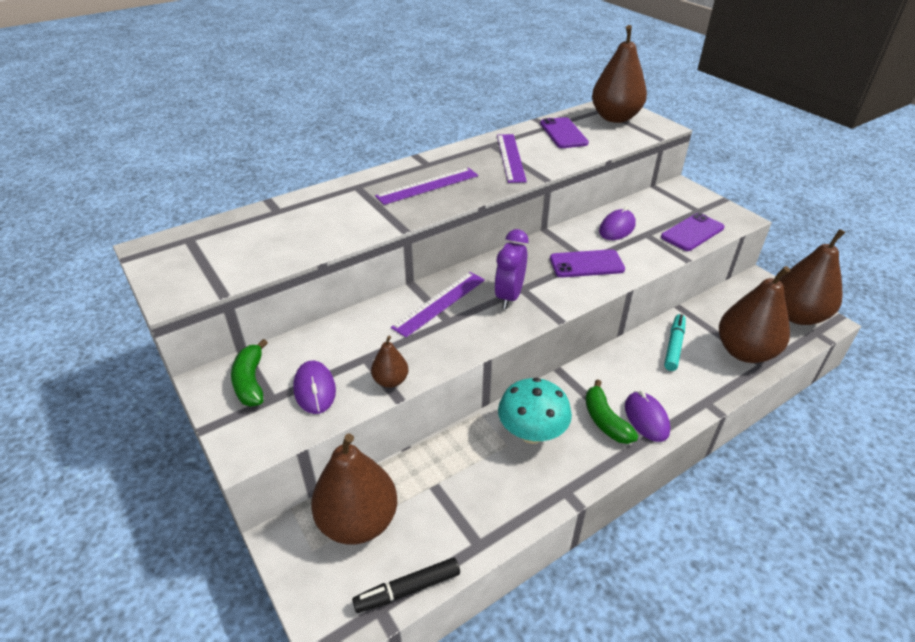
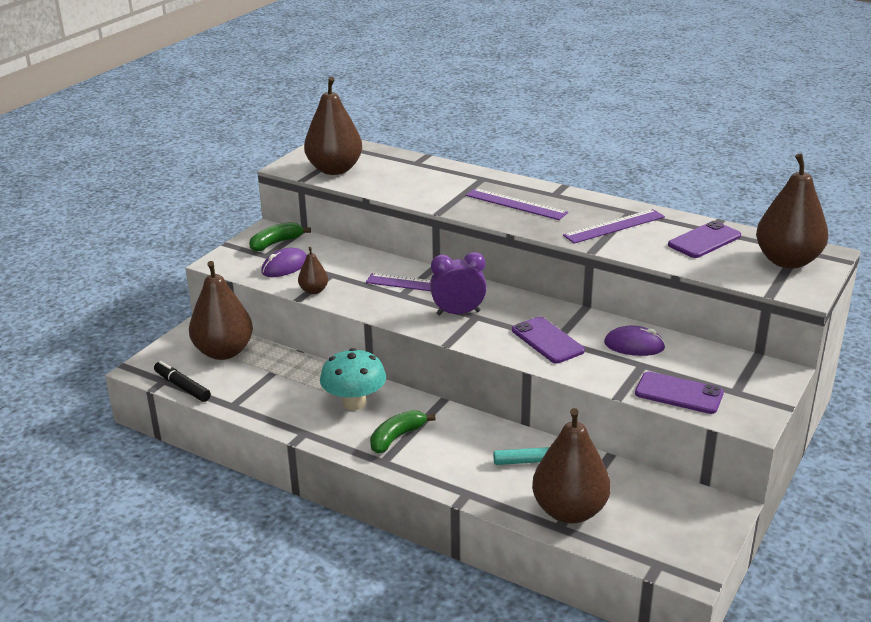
camera: 65 degrees right, 10 degrees down
(646, 418) = (416, 460): purple mouse -> none
(797, 316) = (679, 547): brown pear -> brown pear (334, 170)

